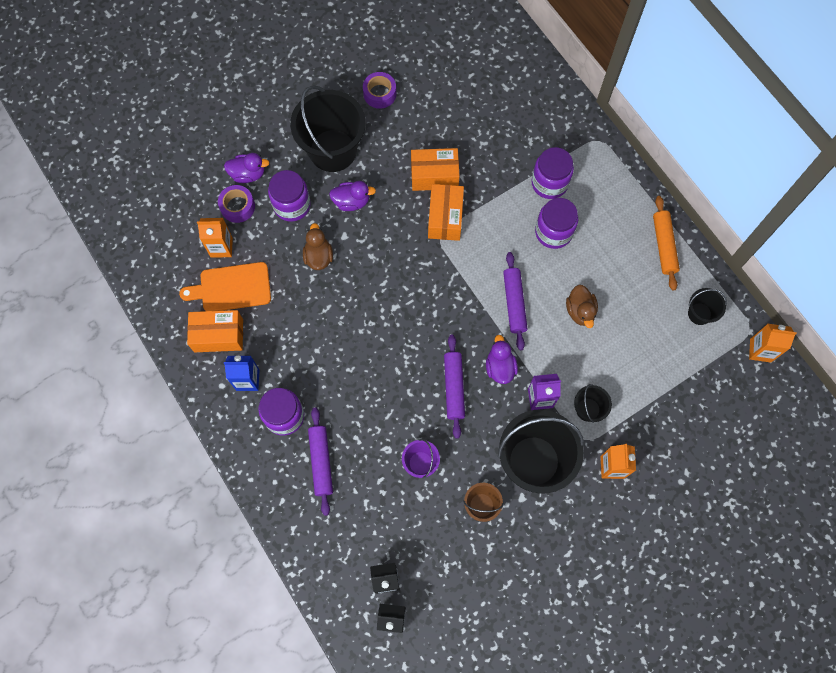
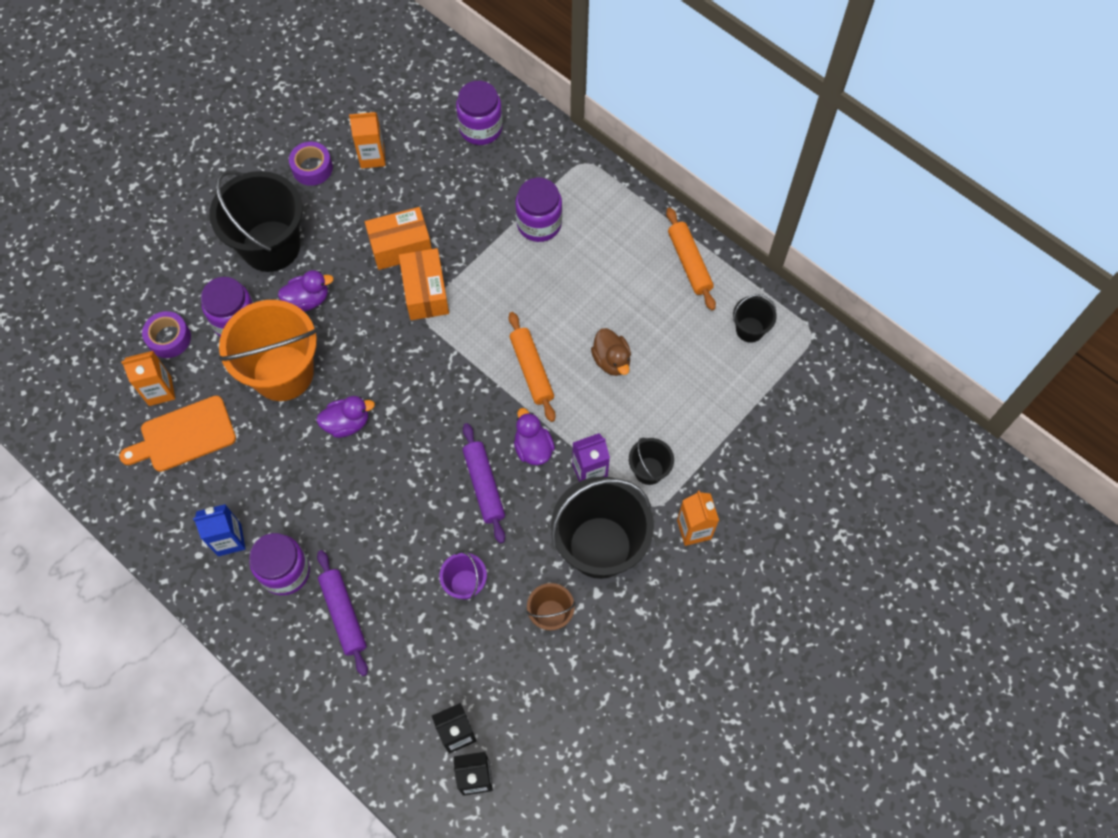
camera: 15 degrees left, 5 degrees down
(218, 335) = (180, 496): orange box -> none
(248, 174) = (173, 297): purple duck -> purple duck (347, 423)
(318, 256) = (283, 373): brown duck -> orange bucket
(514, 303) = (531, 370): purple rolling pin -> orange rolling pin
(553, 232) = (557, 278): purple jar -> purple jar (480, 128)
(760, 350) = (829, 354): orange carton -> orange carton (372, 157)

